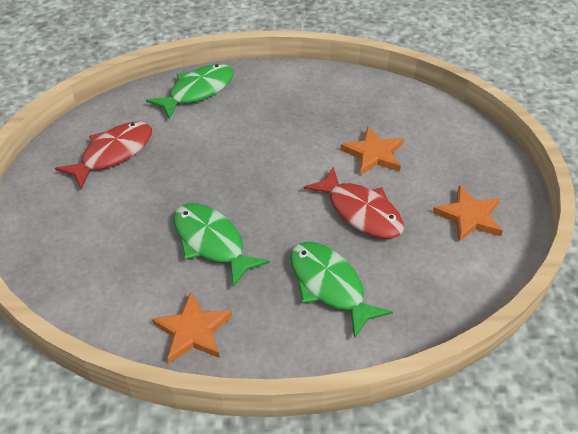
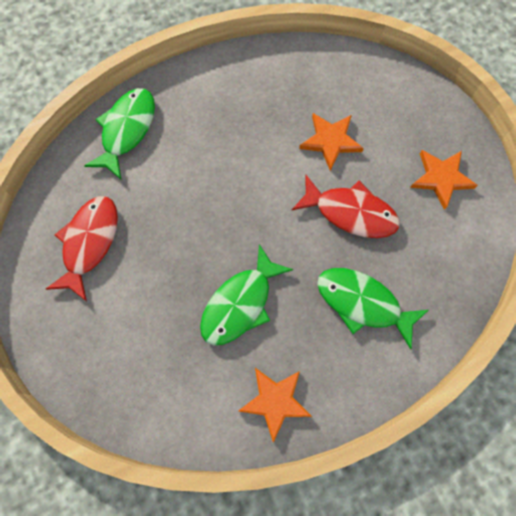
camera: 25 degrees left, 25 degrees up
(211, 242) = (240, 303): green fish -> green fish turned 75 degrees counterclockwise

